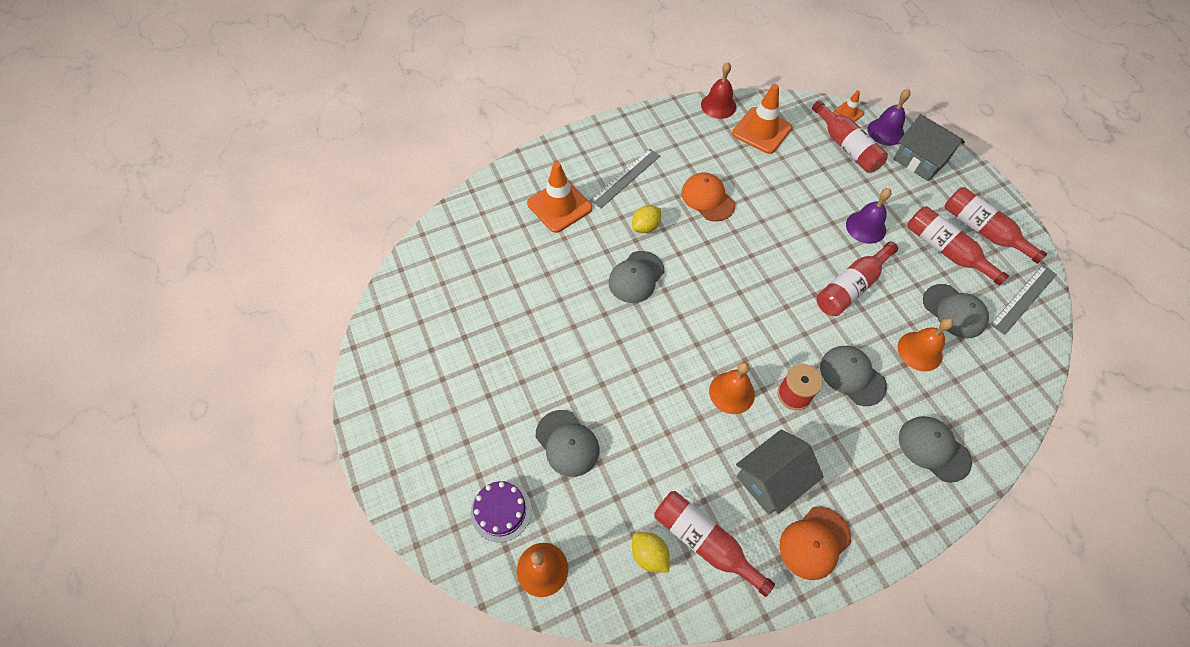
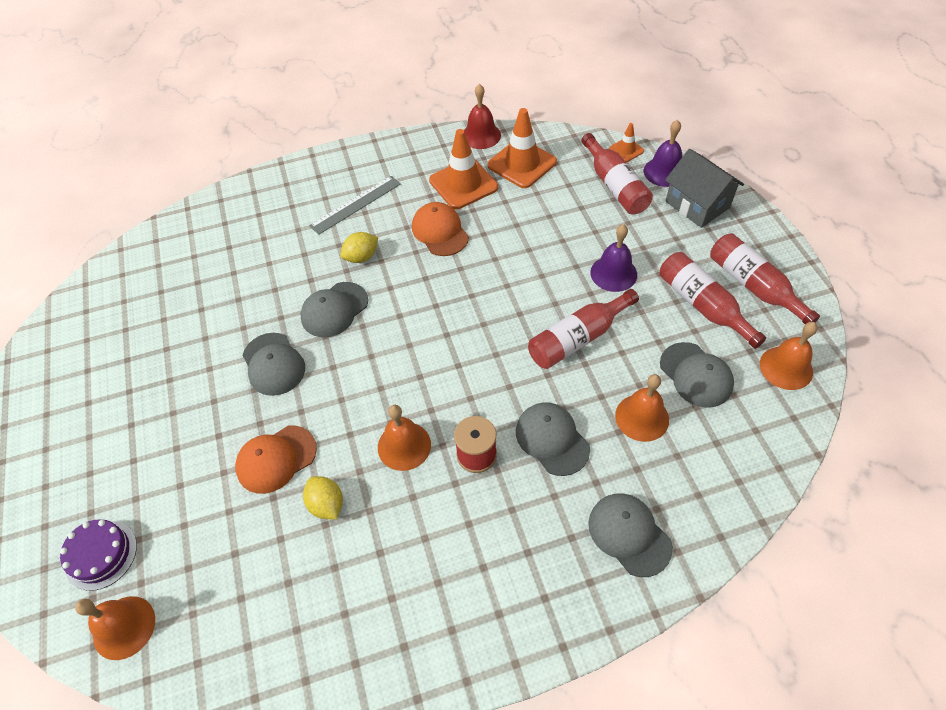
camera: 10 degrees right, 5 degrees down
(559, 206) = (274, 229): orange traffic cone -> orange traffic cone (463, 184)
(567, 443) = (199, 485): grey cap -> grey cap (273, 364)
(649, 555) = (251, 624): yellow lemon -> yellow lemon (326, 504)
(704, 542) = (320, 617): red bottle -> none
(771, 479) = (421, 551): grey house -> none
(814, 543) = (451, 632): orange cap -> orange cap (276, 459)
(1023, 299) = (786, 367): grey ruler -> orange bell

